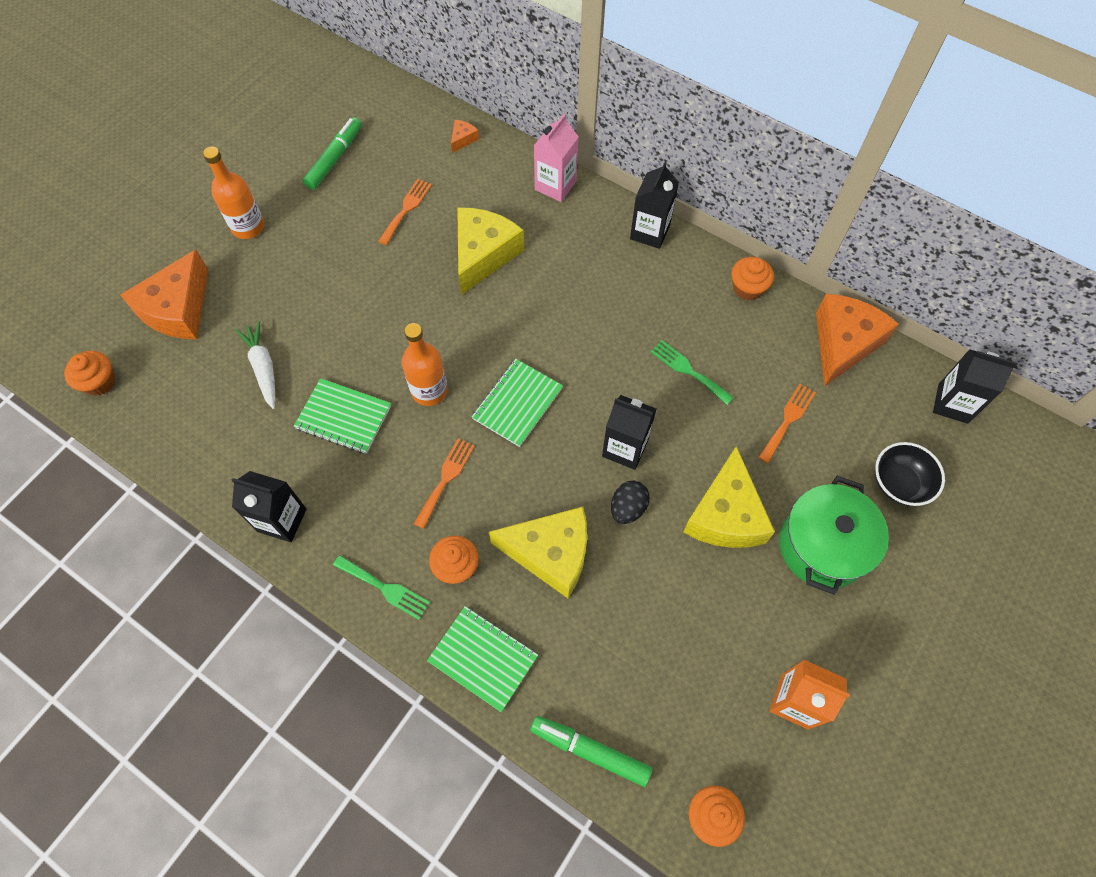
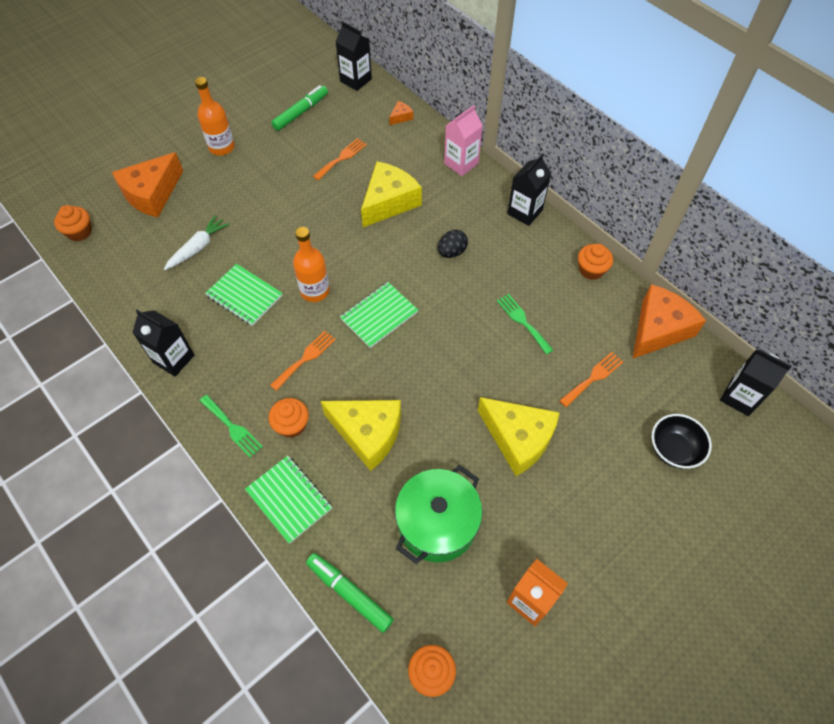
camera: 15 degrees right, 5 degrees down
(263, 368) = (198, 247): white carrot -> white carrot turned 45 degrees clockwise
(625, 448) = (453, 368): black carton -> black carton (356, 80)
(628, 508) = (440, 414): black egg -> black egg (452, 252)
(725, 515) = (518, 439): yellow cheese -> yellow cheese turned 75 degrees counterclockwise
(822, 546) = (592, 483): green pot -> green pot (437, 524)

